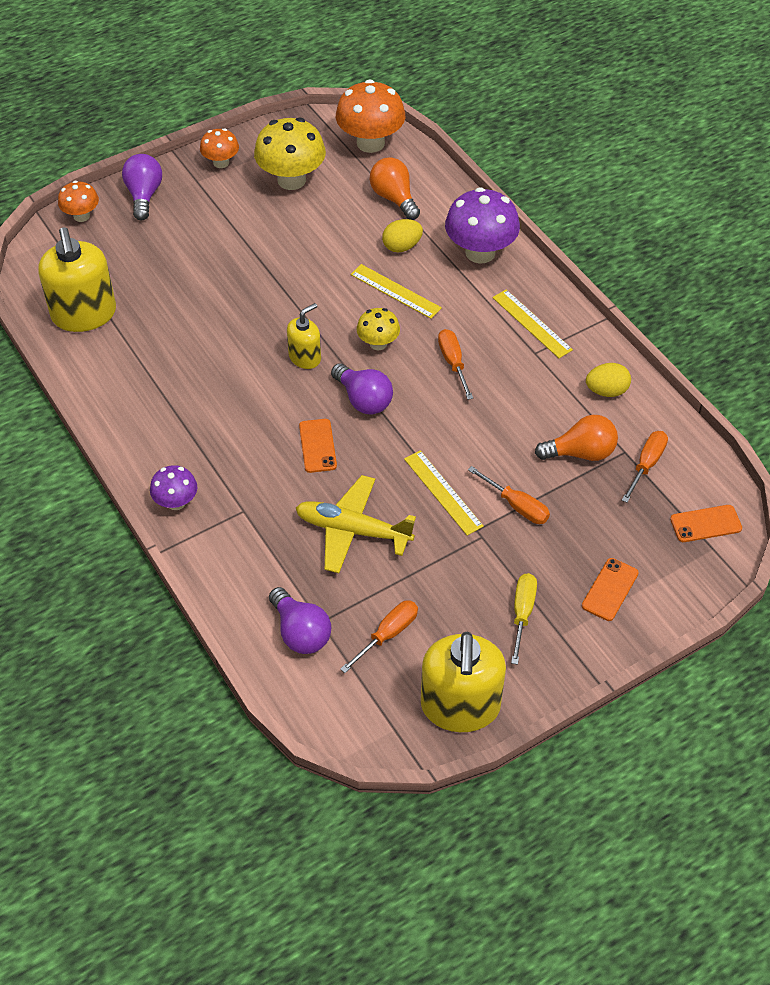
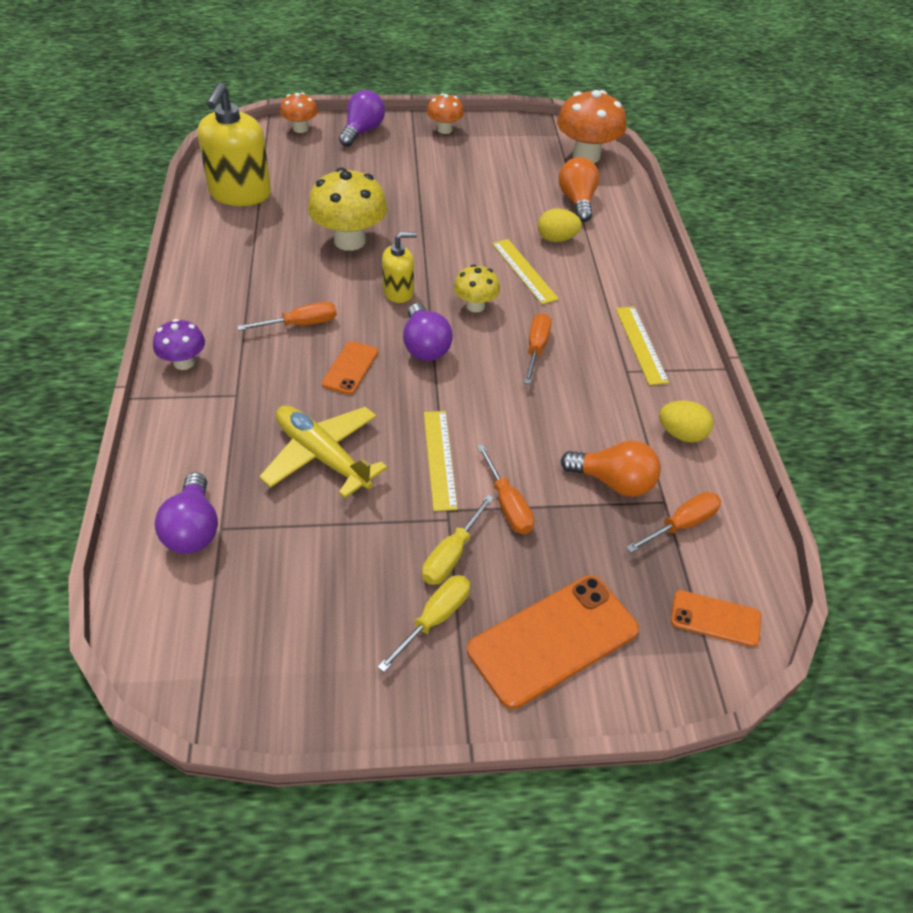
camera: 25 degrees right, 5 degrees down
(291, 180) = (495, 159): yellow mushroom -> yellow mushroom (349, 241)
(388, 634) = (277, 572): orange screwdriver -> orange screwdriver (301, 324)
(460, 706) = (291, 689): yellow soap dispenser -> none
(480, 252) = (629, 268): purple mushroom -> none
(502, 563) = (451, 555): none -> yellow screwdriver
(610, 589) = (553, 640): orange phone -> orange phone, size x1.86

